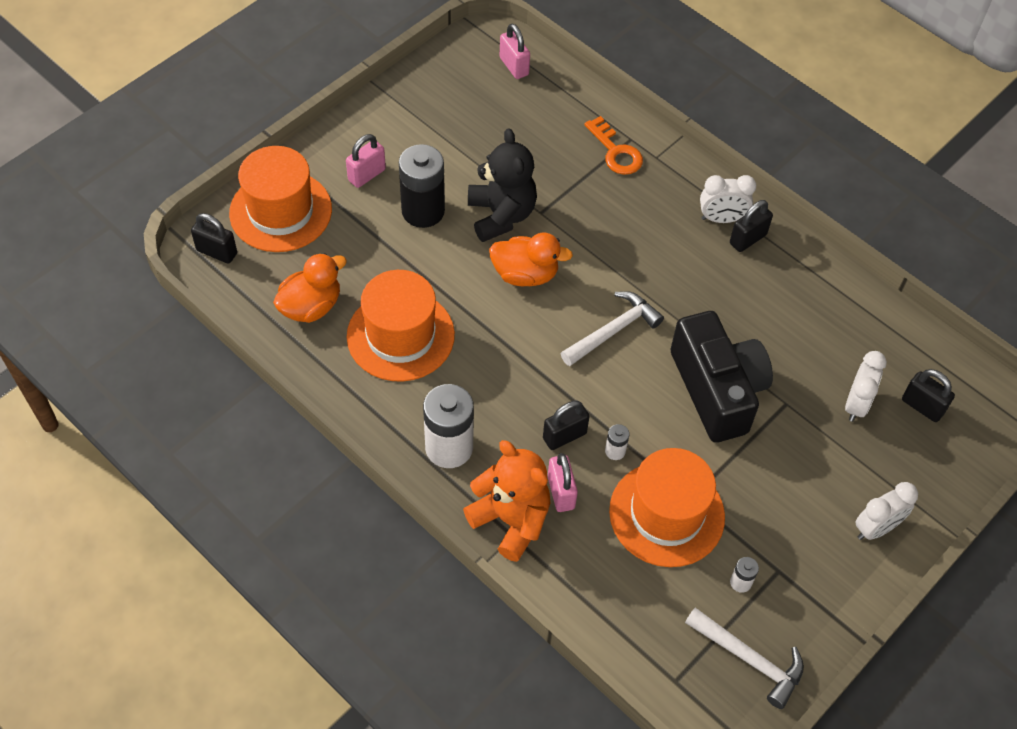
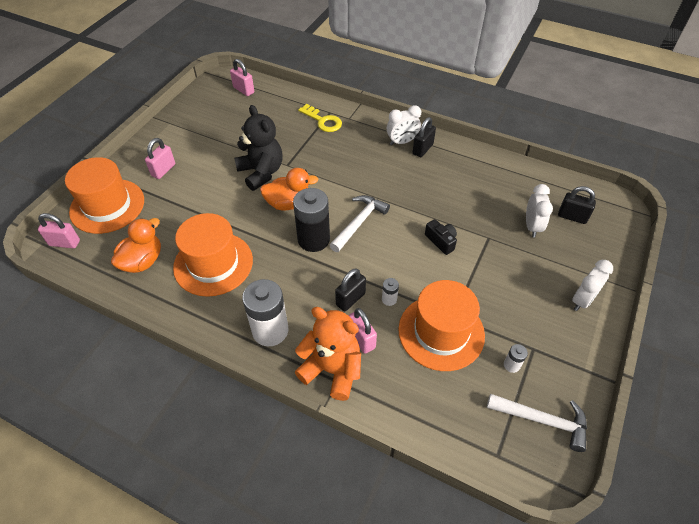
camera: 15 degrees left, 5 degrees down
(217, 252) = (64, 243): black padlock -> pink padlock
(423, 211) = (208, 182): black battery -> black battery (313, 239)
(616, 152) = (323, 121): orange key -> yellow key
(717, 390) = (441, 241): black camera -> black camera, size x0.42

